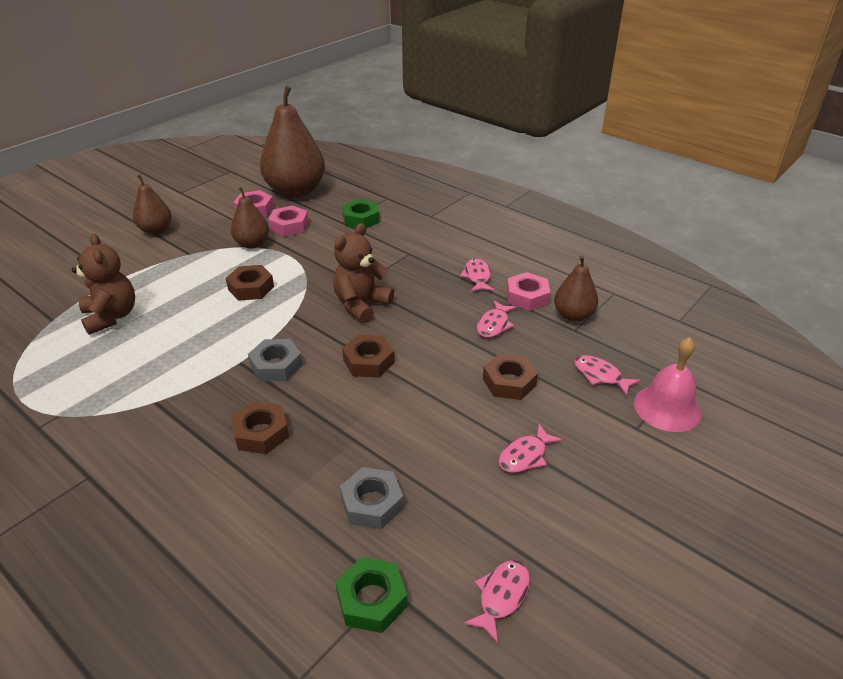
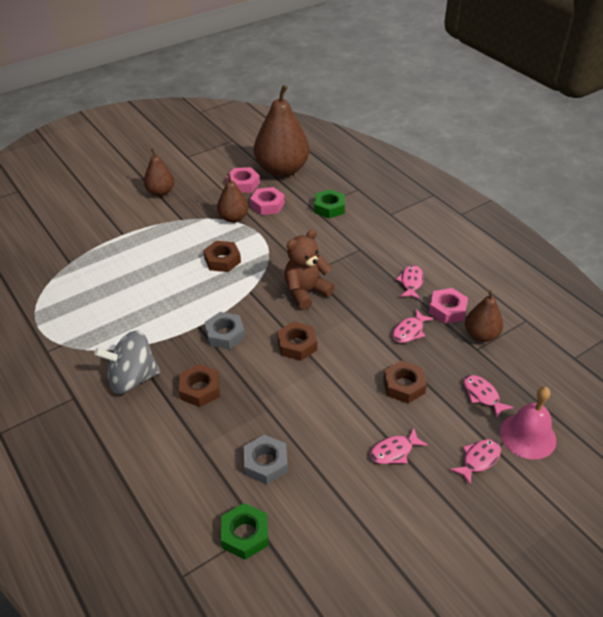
camera: 15 degrees right, 5 degrees up
(111, 317) = (112, 268): brown teddy bear -> none
(166, 437) = (132, 378): none -> grey spinning top
(501, 596) = (337, 555): pink fish -> pink fish (478, 460)

